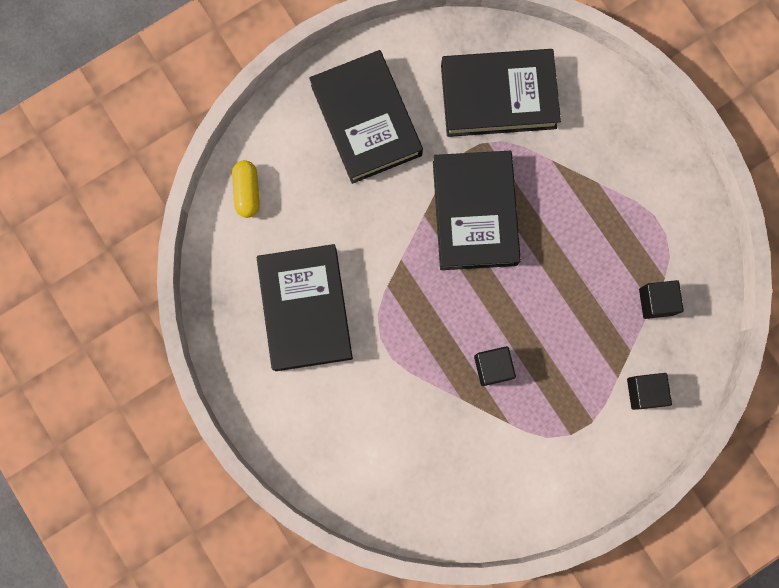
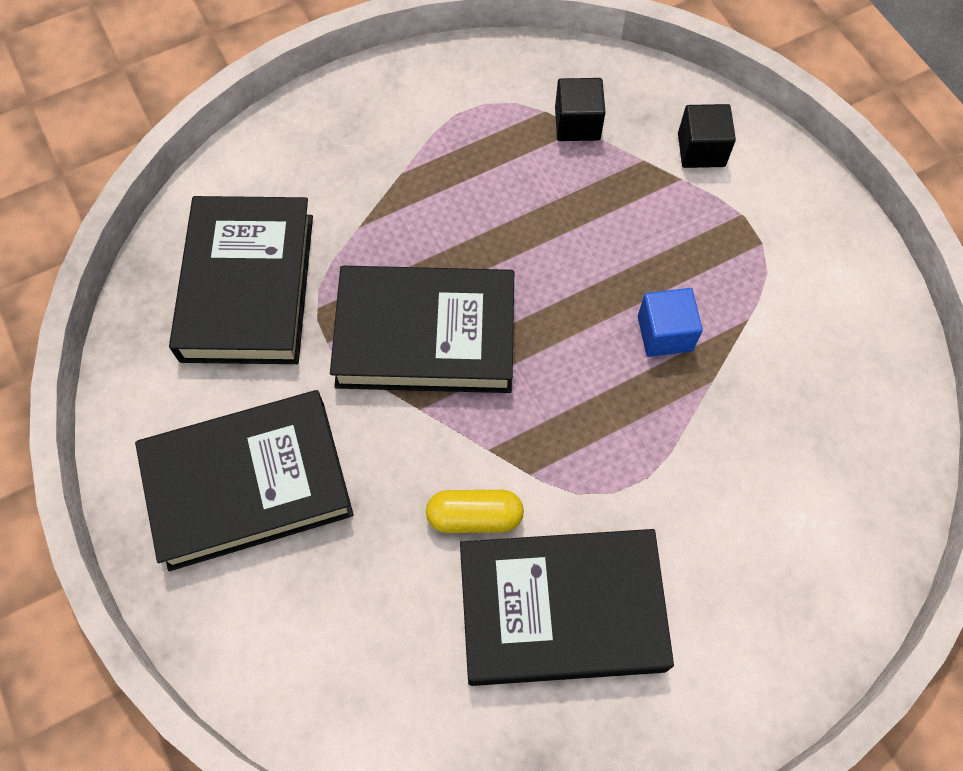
camera: 85 degrees left, 15 degrees down
(247, 192) = (342, 699): yellow capsule -> yellow capsule (475, 517)
(492, 367) = (664, 333): black cube -> blue cube

